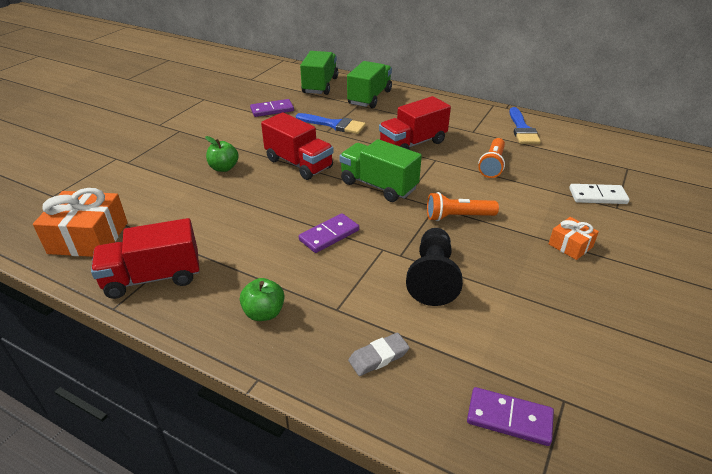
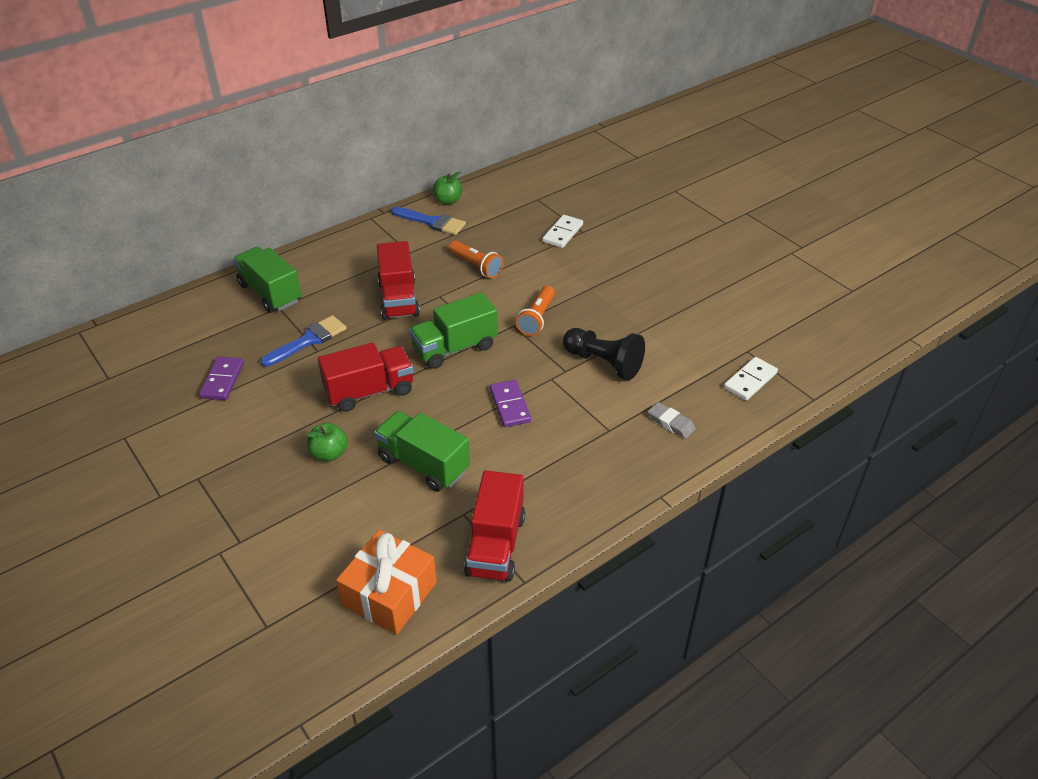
camera: 65 degrees left, 5 degrees up
(264, 313) = (589, 475): green apple -> green apple (448, 201)
(320, 85) = (197, 321): green truck -> green truck (423, 464)
(378, 357) = (671, 423): grey eraser -> grey eraser turned 45 degrees counterclockwise
(509, 418) = (750, 380): purple domino -> white domino
(570, 245) = (611, 277): orange gift -> none

